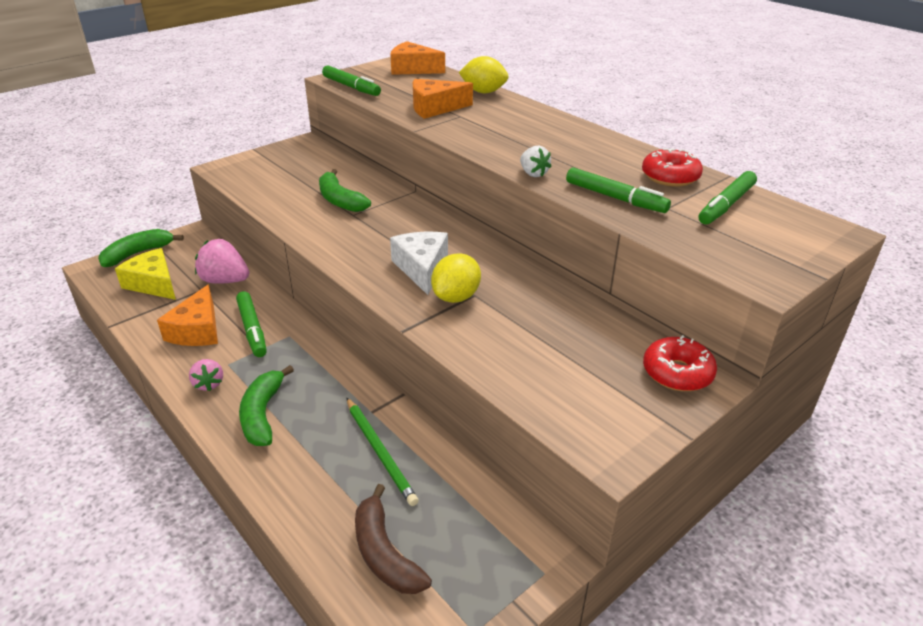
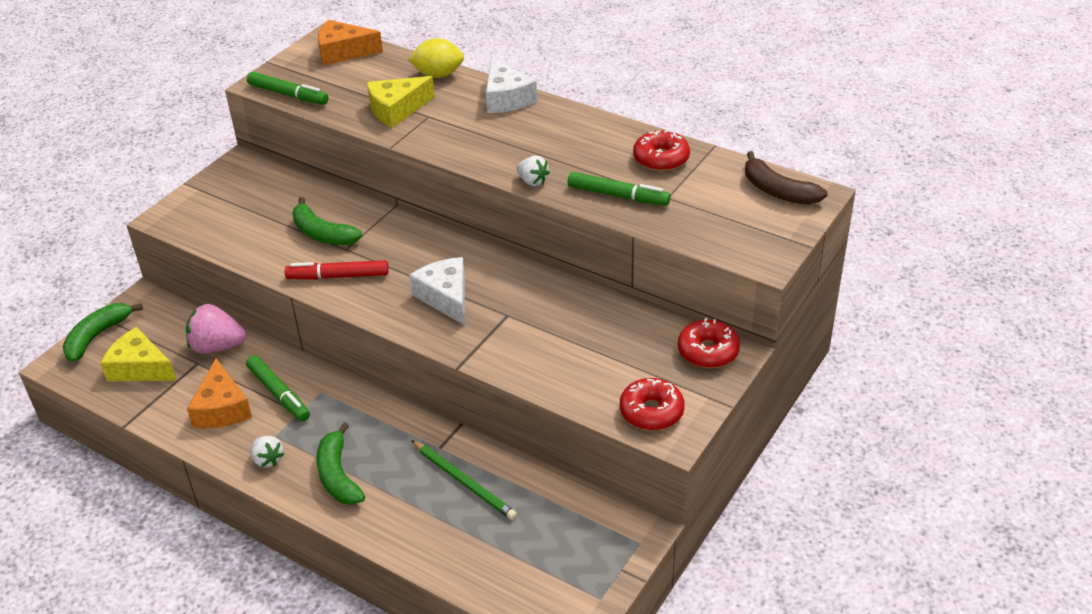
camera: 15 degrees left, 5 degrees up
(209, 384) = (268, 459): pink strawberry -> white strawberry
(334, 233) = (338, 276): none -> red marker
(385, 553) = (506, 562): brown banana -> brown banana (778, 191)
(435, 108) = (396, 110): orange cheese -> yellow cheese
(456, 297) = (491, 321): yellow lemon -> none
(536, 114) = (506, 98): none -> white cheese
(593, 422) = (651, 412): none -> red donut
(726, 205) = (718, 183): green marker -> none

